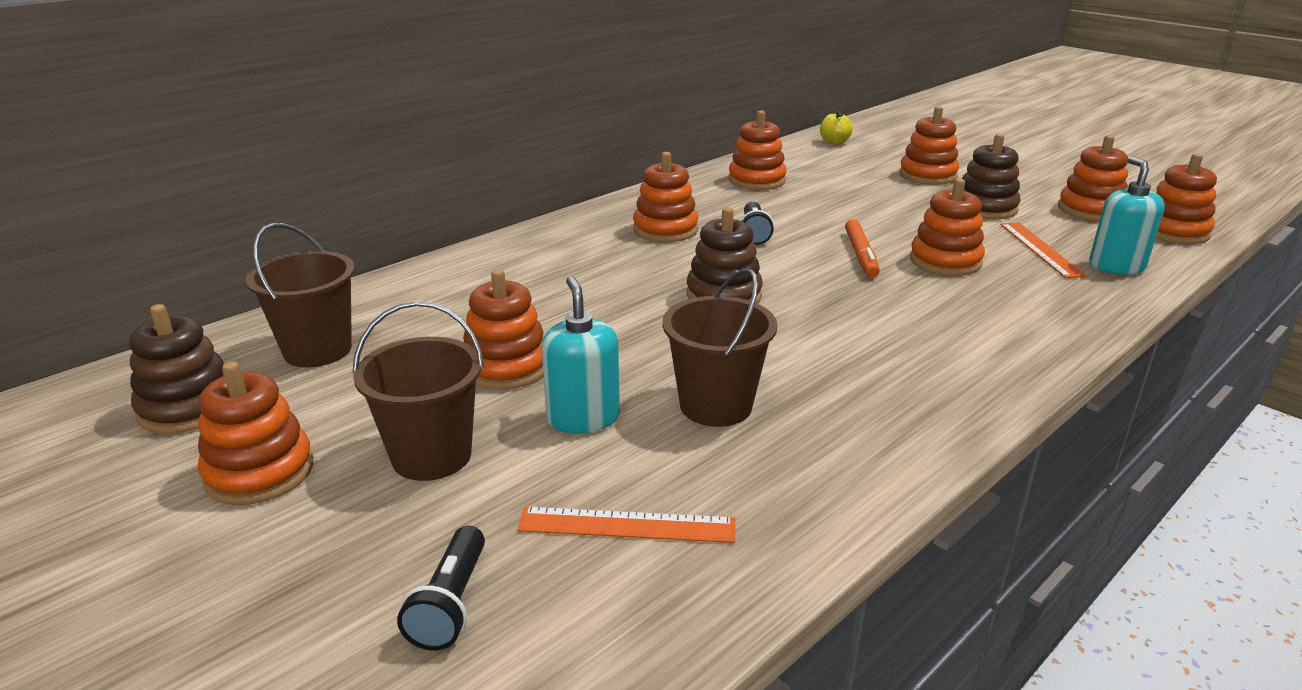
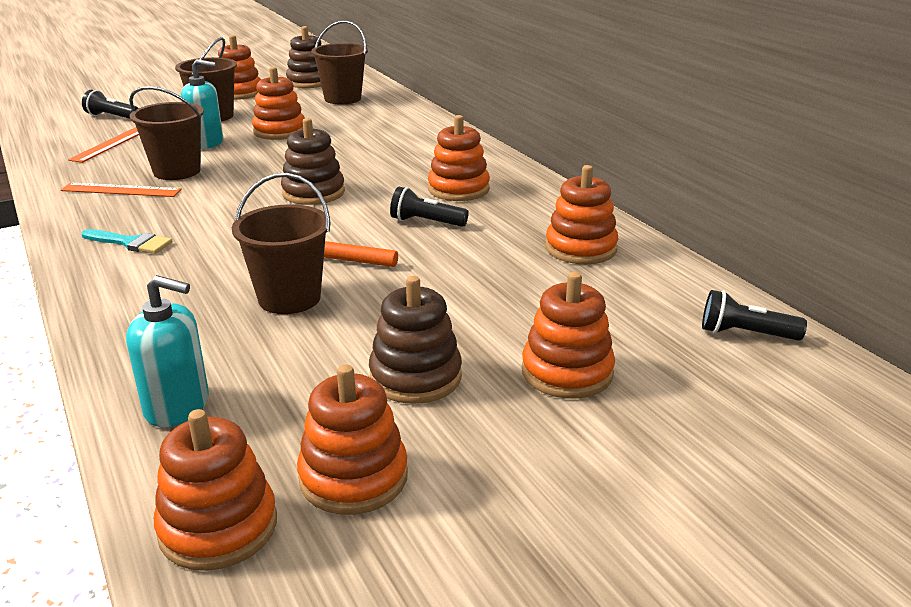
camera: 105 degrees right, 0 degrees up
(834, 142) = (745, 334): yellow apple -> black flashlight
(939, 365) = (131, 243): none -> turquoise brush
(945, 261) = (289, 298): orange stacking toy -> brown bucket
(1040, 249) = (266, 370): orange ruler -> orange ruler (121, 190)

